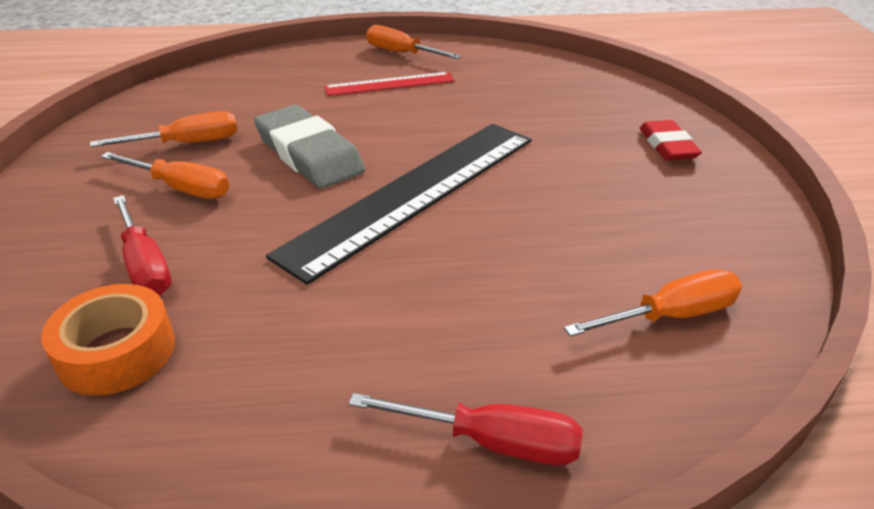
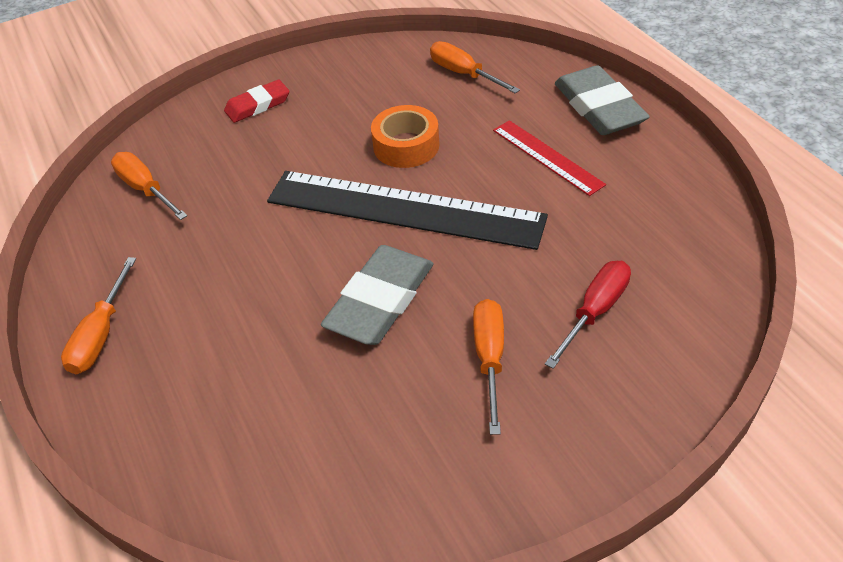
camera: 110 degrees left, 10 degrees up
(117, 352) = (672, 269): orange tape -> orange tape (406, 146)
(187, 143) = (412, 408): orange screwdriver -> orange screwdriver (145, 189)
(389, 84) = (198, 308): red ruler -> red ruler (547, 157)
(491, 442) = (599, 107): red screwdriver -> grey eraser

